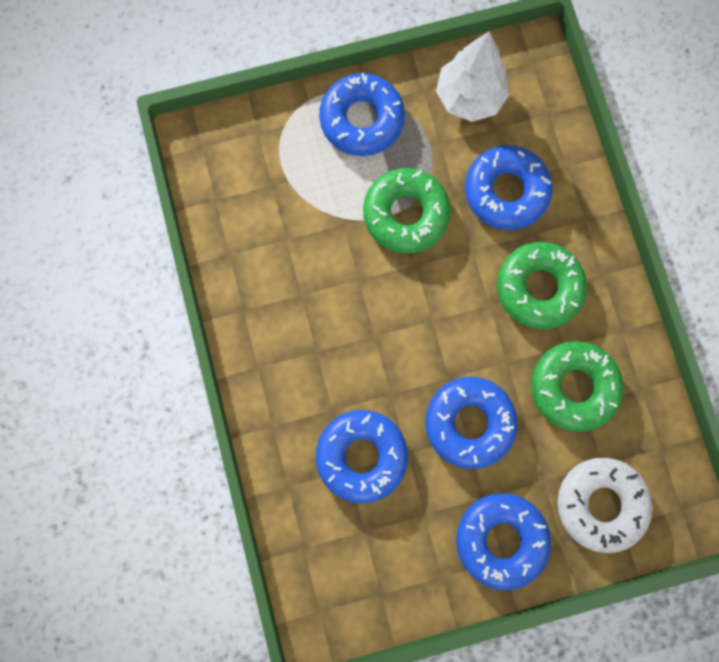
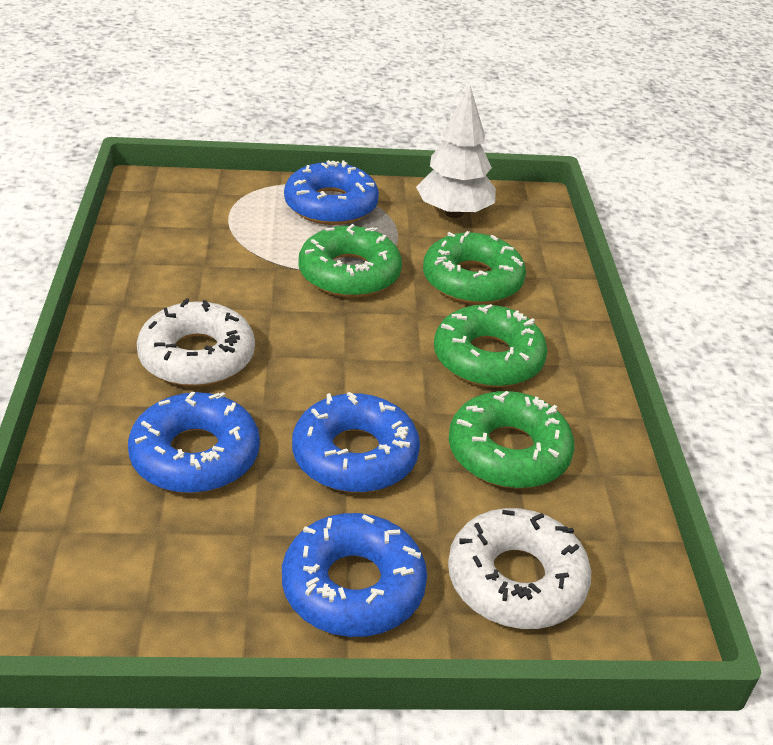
camera: 10 degrees right, 40 degrees down
(324, 354) = (197, 356): none -> white donut
(506, 191) = (472, 280): blue donut -> green donut

